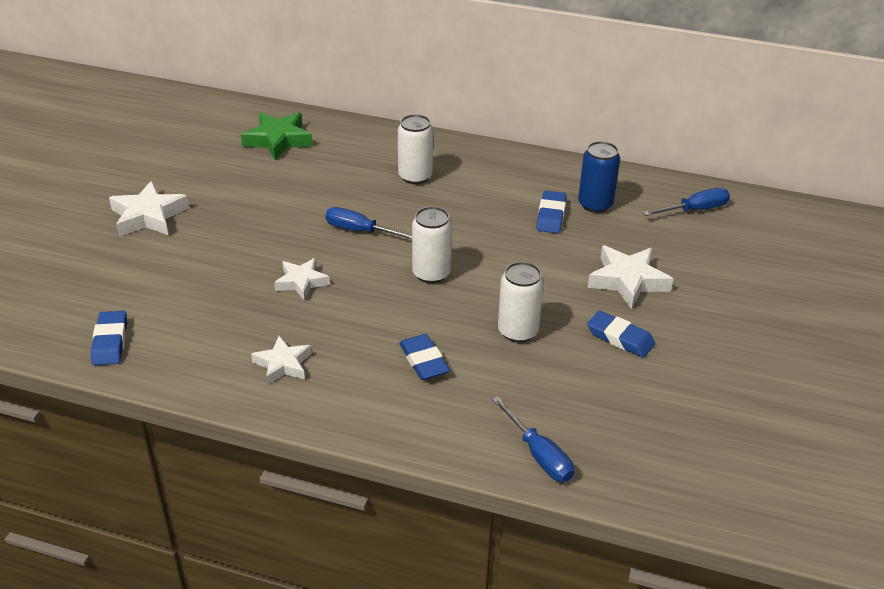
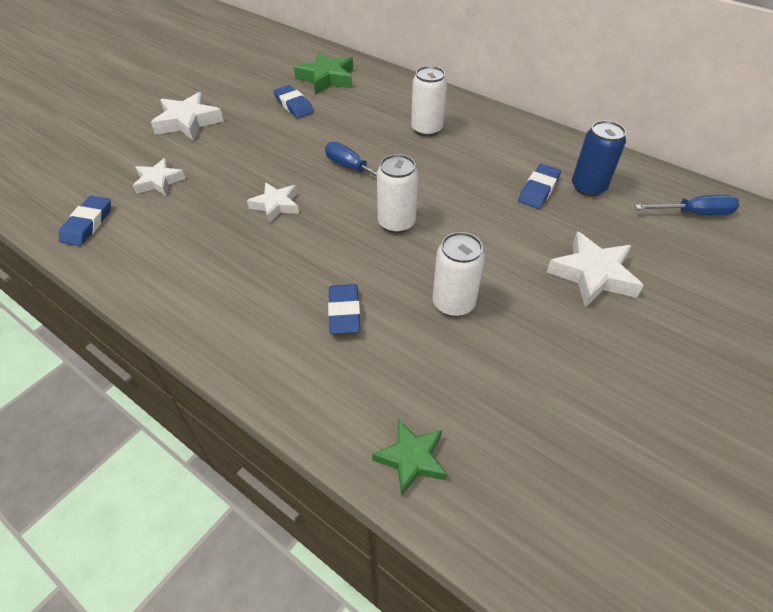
camera: 20 degrees right, 10 degrees up
(283, 364) = (214, 282): white star -> white star (159, 181)
(539, 454) = (411, 459): blue screwdriver -> green star
(620, 338) = (560, 338): blue eraser -> blue eraser (293, 105)

